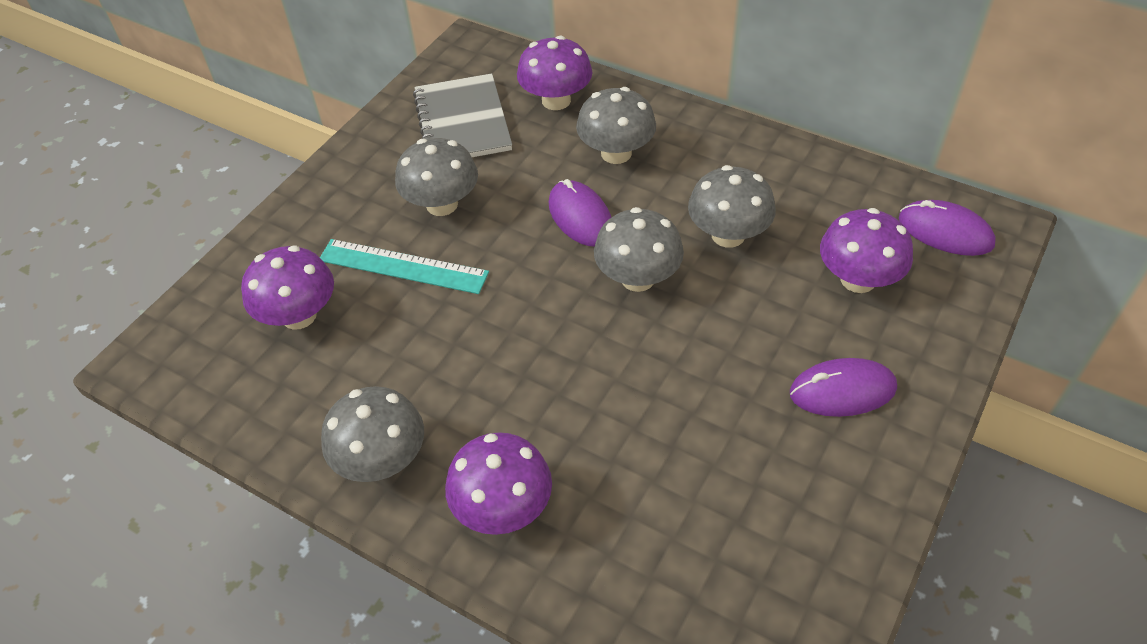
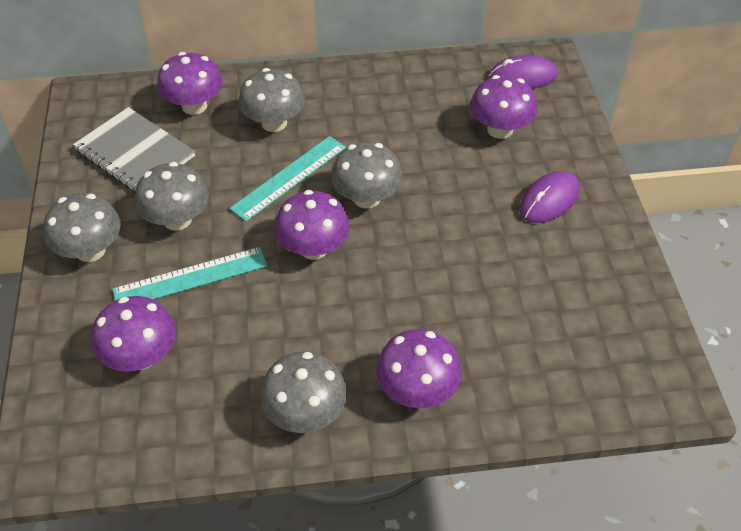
camera: 40 degrees left, 0 degrees up
(538, 301) = (314, 248): none -> purple mushroom
(580, 217) = (289, 177): purple mouse -> turquoise ruler
(728, 235) = (399, 141): grey mushroom -> grey mushroom (91, 250)

